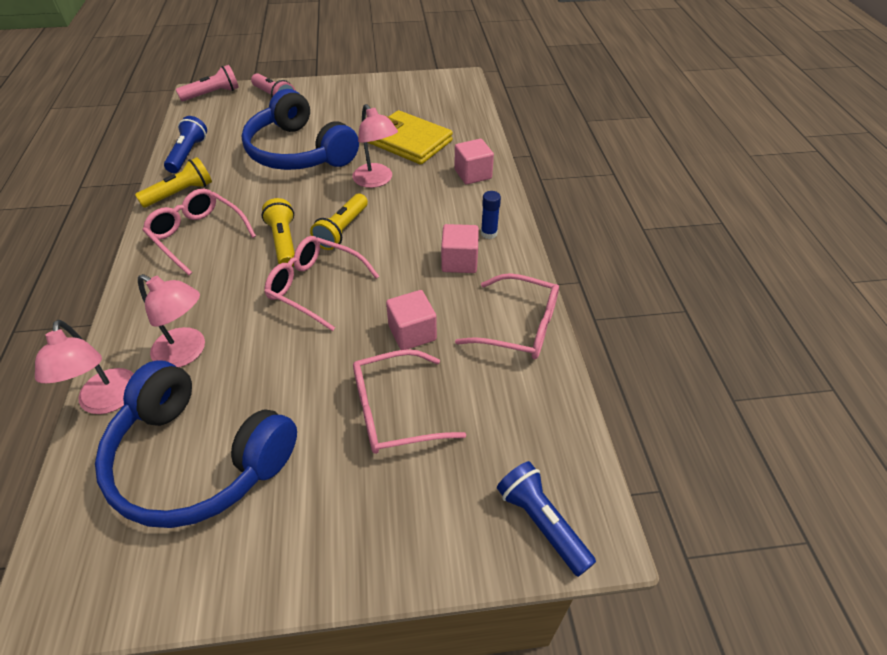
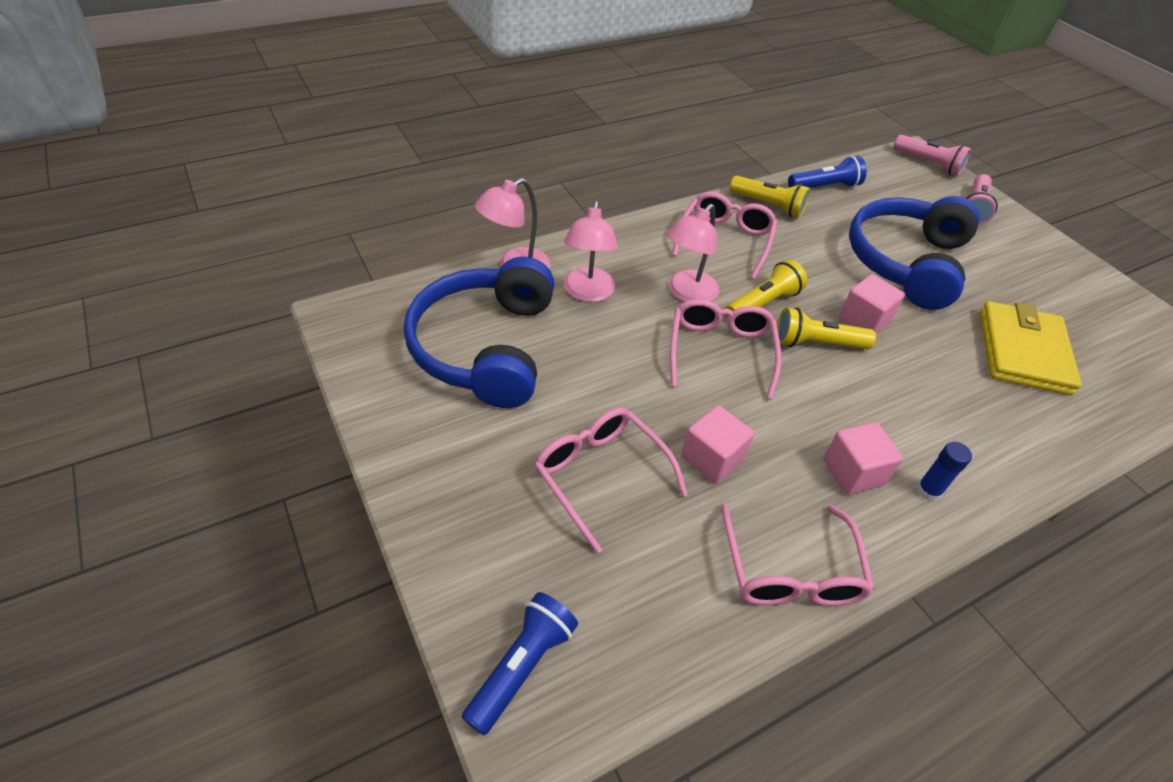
camera: 65 degrees right, 0 degrees up
(376, 181) = (921, 345): pink lamp -> pink lamp (687, 293)
(473, 174) = (1026, 440): pink cube -> pink cube (863, 320)

